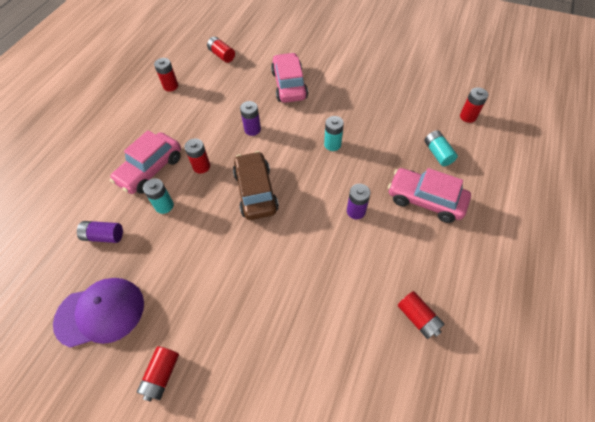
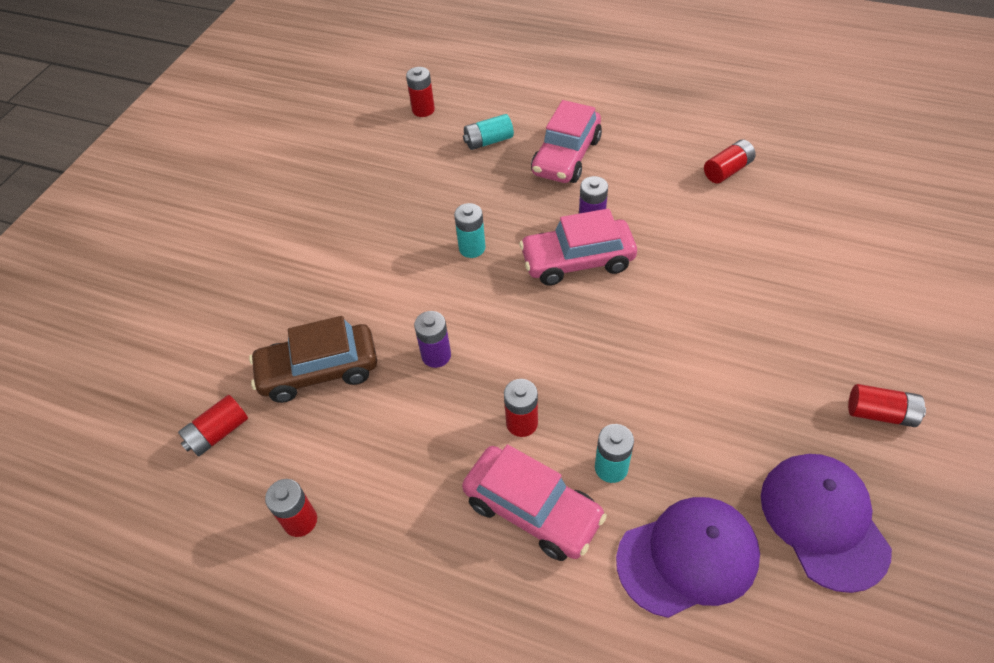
camera: 90 degrees left, 5 degrees down
(104, 236) = (687, 557): purple battery -> purple cap
(256, 191) = (569, 337): brown car -> brown car (319, 371)
(289, 85) = (330, 310): pink car -> pink car (577, 261)

